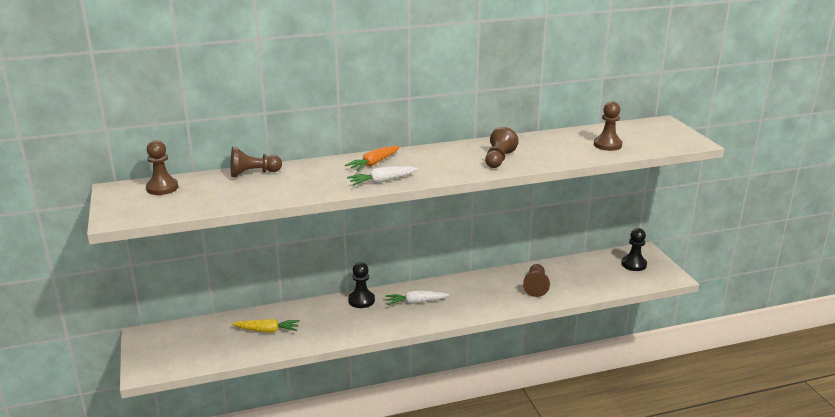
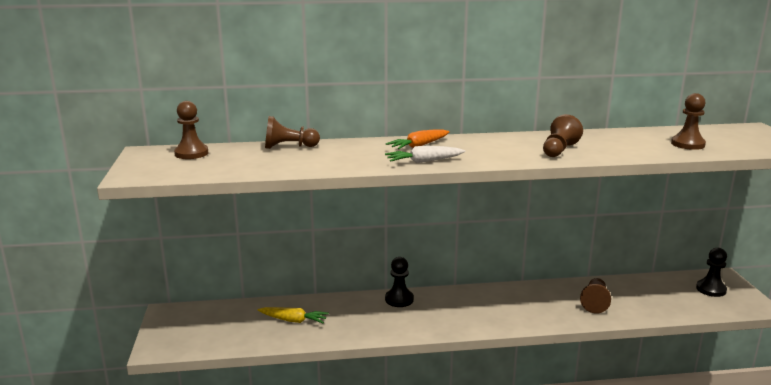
camera: 10 degrees right, 5 degrees down
(416, 302) = (458, 307): white carrot -> none

